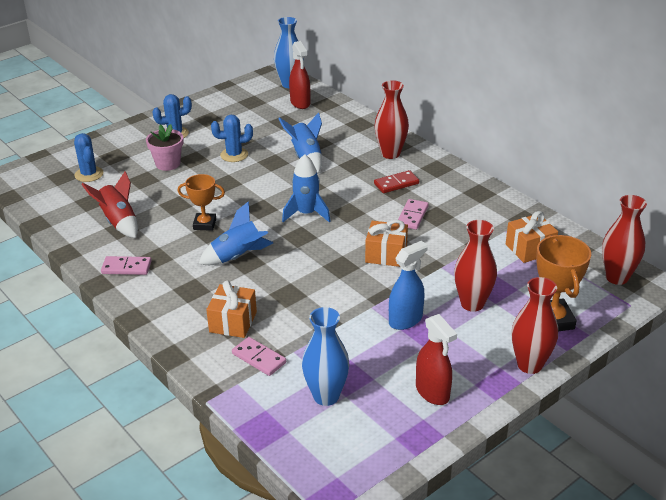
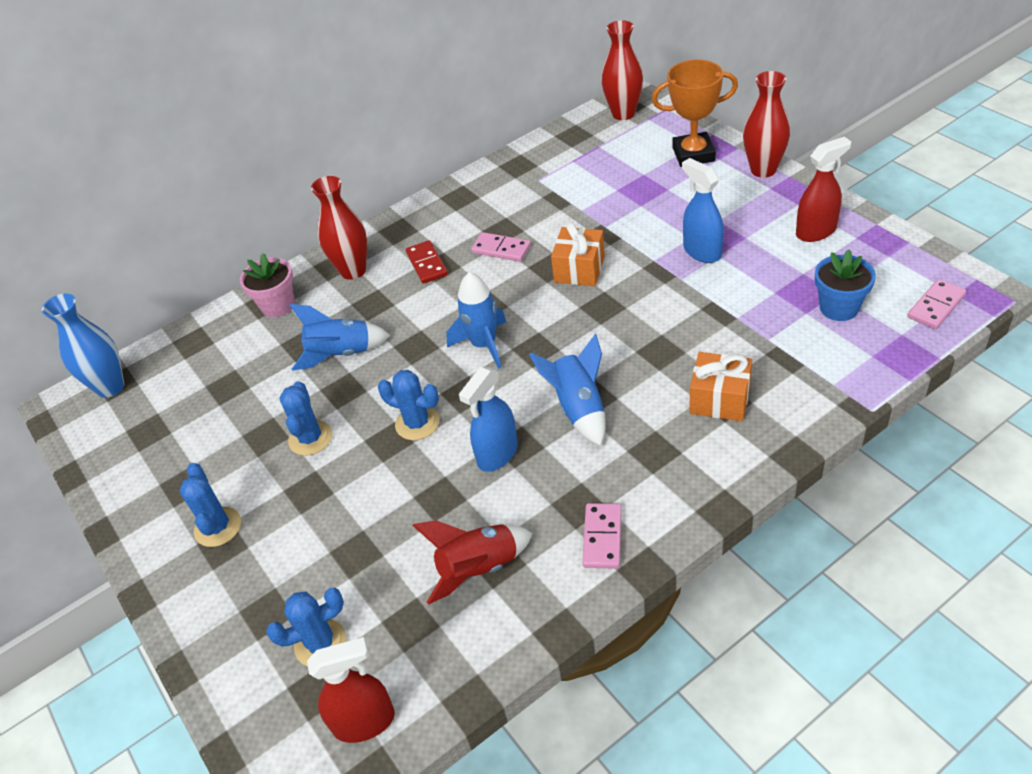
camera: 80 degrees left, 10 degrees up
(168, 164) = (315, 524): pink flower pot -> pink flower pot (278, 305)
(204, 224) = (497, 454): orange trophy -> blue spray bottle
(238, 192) = (417, 423): none -> blue cactus
(259, 358) = (785, 369): pink domino -> pink domino (936, 306)
(300, 103) = (178, 370): red spray bottle -> red spray bottle (364, 722)
(326, 396) = (839, 308): blue vase -> blue flower pot
(472, 304) = (670, 204): red vase -> none
(529, 249) = (573, 164): orange gift -> none

